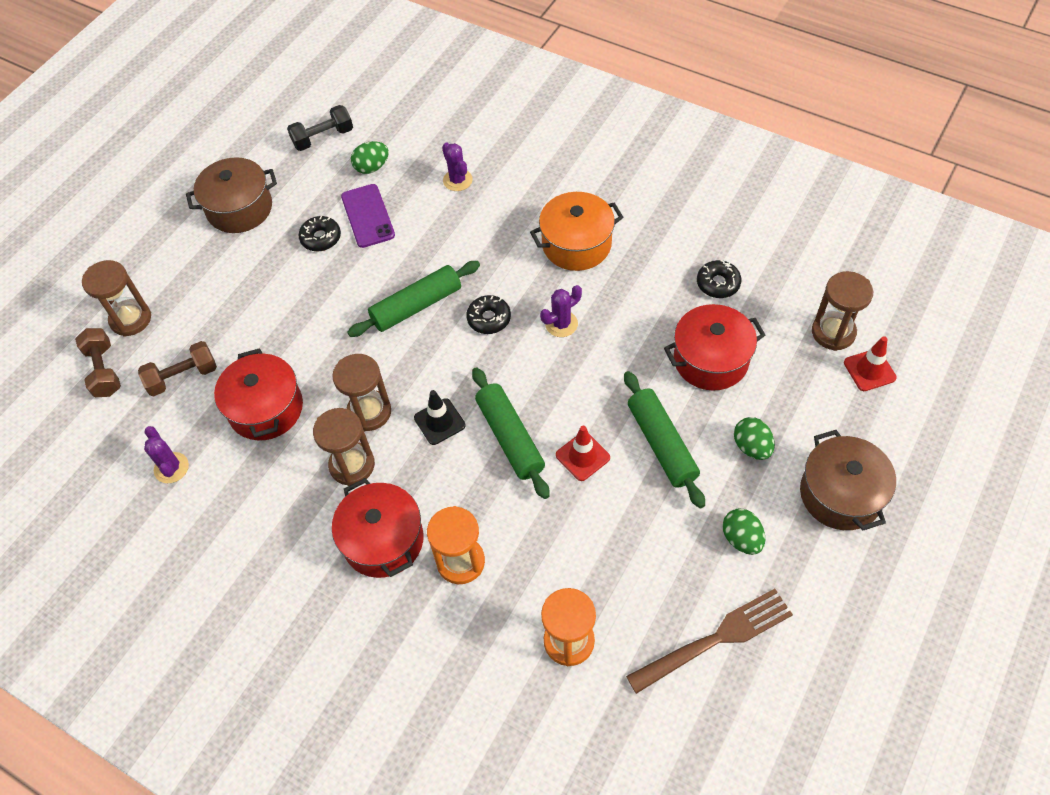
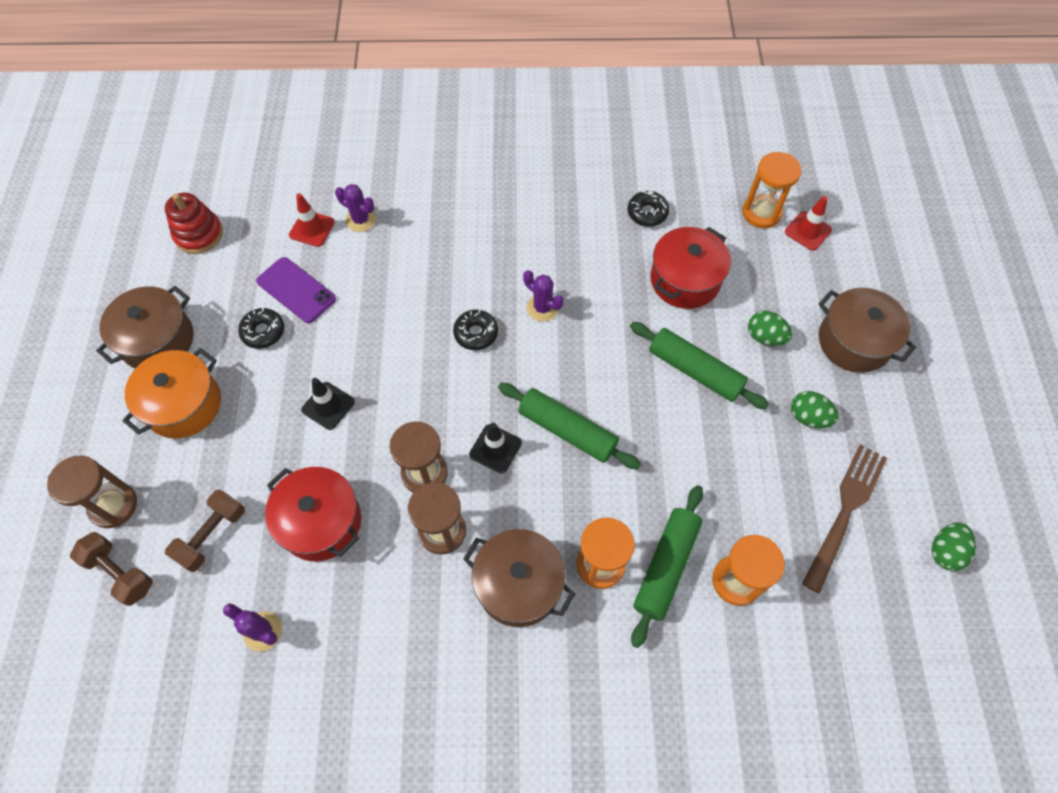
camera: 35 degrees left, 5 degrees up
(323, 138) = (199, 234): black dumbbell -> red stacking toy
(331, 321) = (328, 406): none -> black traffic cone
(372, 167) = (268, 242): green egg -> green egg (945, 551)
(383, 540) = (519, 584): red pot -> brown pot
(416, 306) = (401, 353): green rolling pin -> green rolling pin (666, 567)
(561, 324) = (542, 308): purple cactus -> purple cactus turned 75 degrees counterclockwise
(576, 244) = (508, 231): orange pot -> orange pot (183, 404)
(582, 456) = (639, 415): red traffic cone -> red traffic cone (312, 229)
(833, 332) = (761, 213): brown hourglass -> orange hourglass

